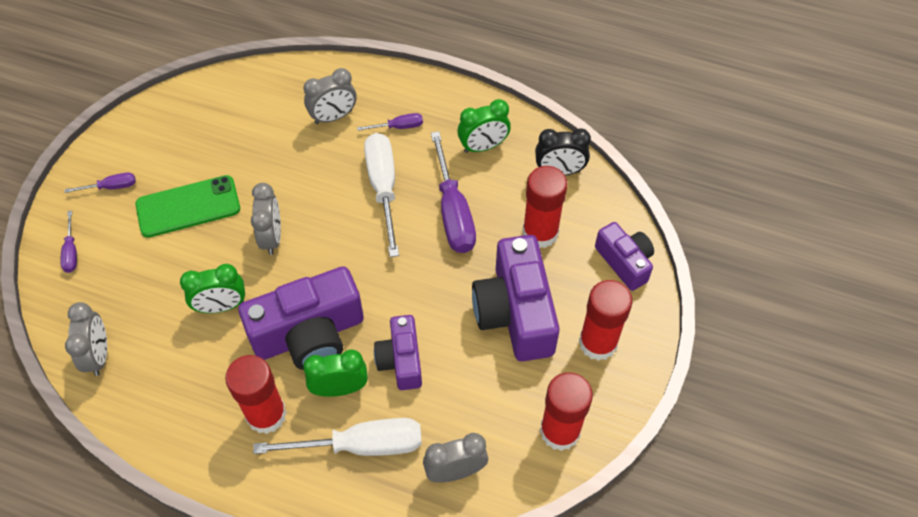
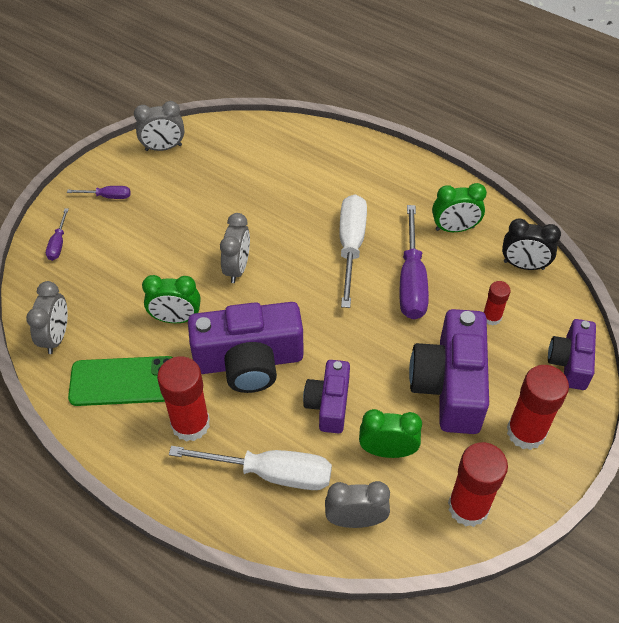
camera: 15 degrees right, 5 degrees down
(188, 206) = (170, 226): green phone -> green phone (123, 381)
(333, 117) = (320, 176): grey clock -> grey clock (163, 148)
(340, 388) = (264, 416): green clock -> green clock (387, 451)
(398, 127) = (378, 196): purple screwdriver -> none
(540, 233) = (491, 317): red glue stick -> red glue stick, size x0.54
(624, 262) = (570, 362): purple camera -> purple camera turned 150 degrees counterclockwise

